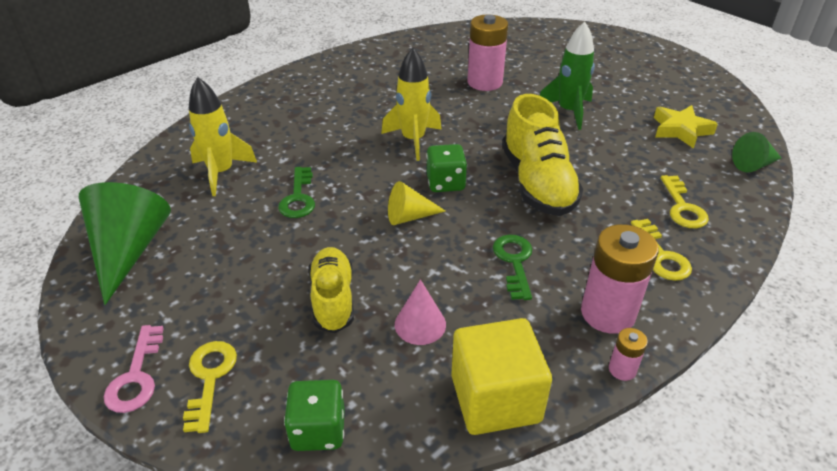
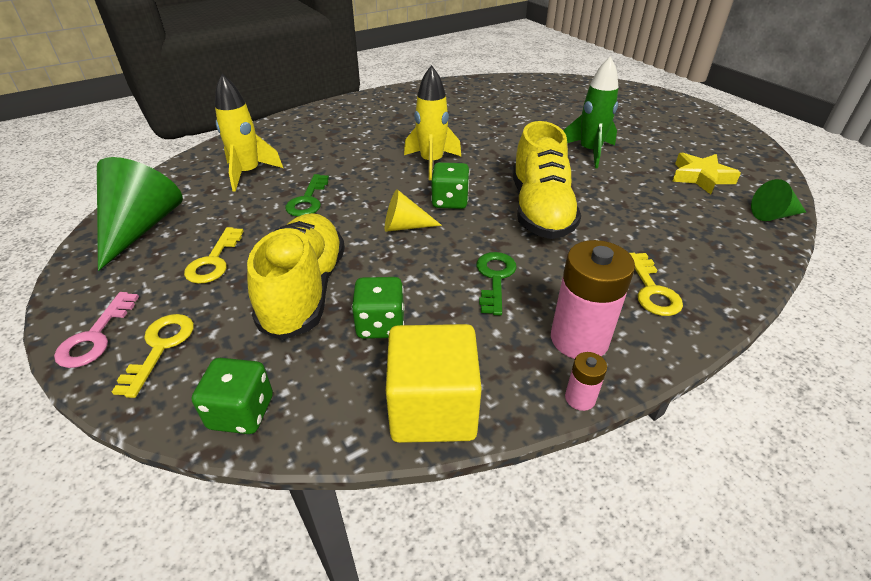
camera: 10 degrees right, 0 degrees up
(333, 299) = (304, 291): yellow shoe -> yellow shoe, size x1.56
(420, 324) = (380, 324): pink cone -> green dice
(484, 82) = (515, 122): pink battery -> none
(683, 207) = (687, 247): yellow key -> yellow key (214, 261)

